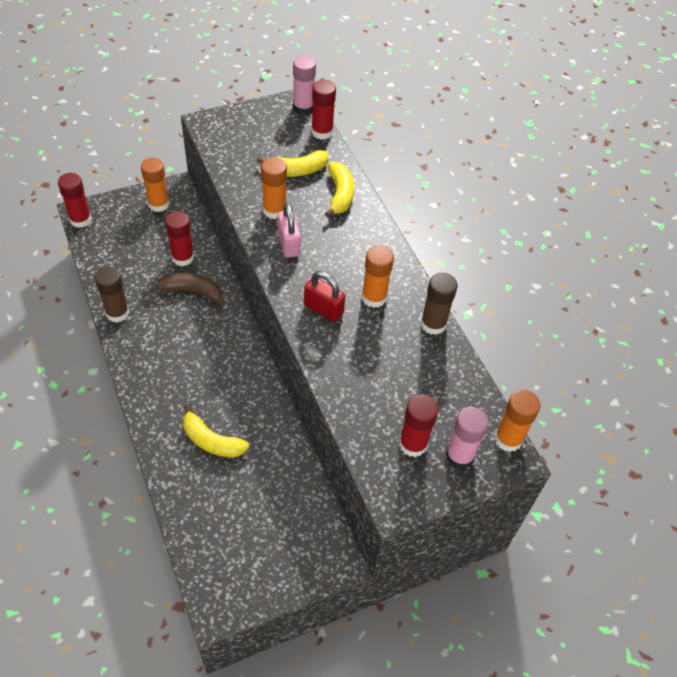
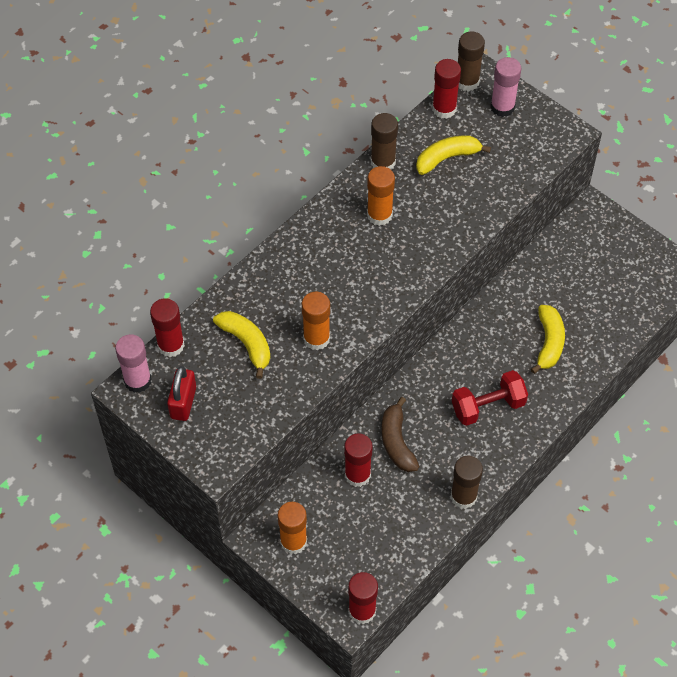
camera: 110 degrees left, 5 degrees up
(181, 365) = (488, 406): none -> red dumbbell
(288, 244) = (354, 307): pink padlock -> none
(323, 309) = (416, 248): red padlock -> red padlock (183, 402)
(340, 194) = (260, 291): yellow banana -> yellow banana (447, 158)
(413, 444) = (511, 139): red glue stick -> red glue stick (444, 109)
(508, 439) = (467, 82): orange glue stick -> brown glue stick

